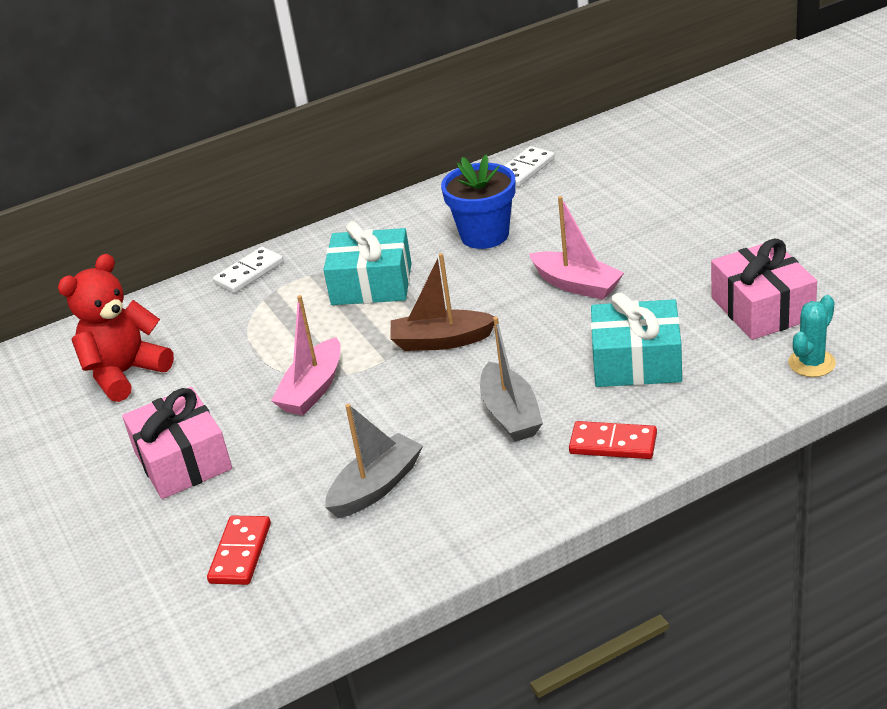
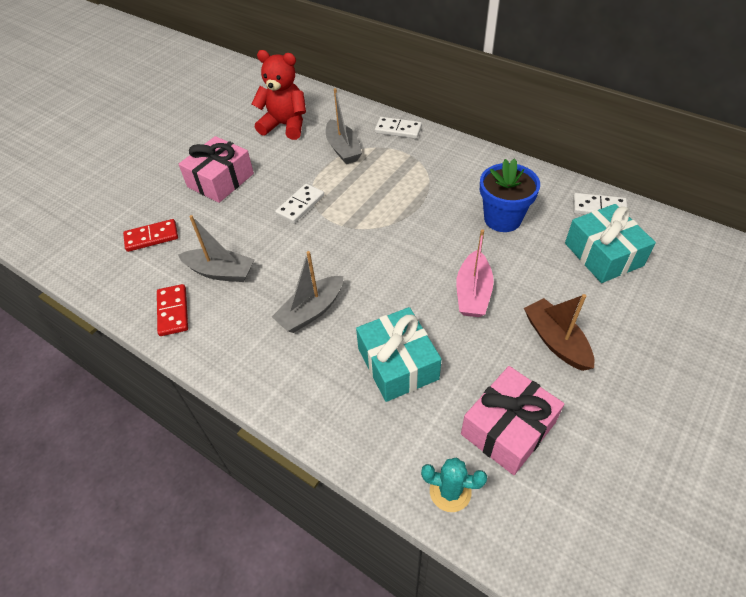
camera: 60 degrees right, 15 degrees up
(237, 328) = (343, 149): none -> grey boat
(313, 389) = (300, 205): pink boat -> white domino
(371, 284) = (416, 186): turquoise gift -> turquoise gift (603, 254)
(441, 341) = (373, 244): brown boat -> brown boat (556, 341)
(613, 443) = (300, 382): red domino -> red domino (173, 311)

